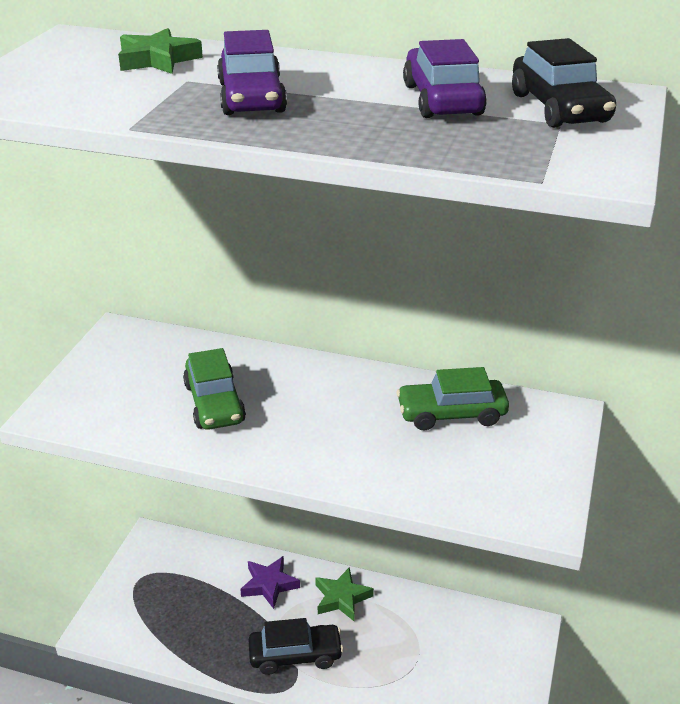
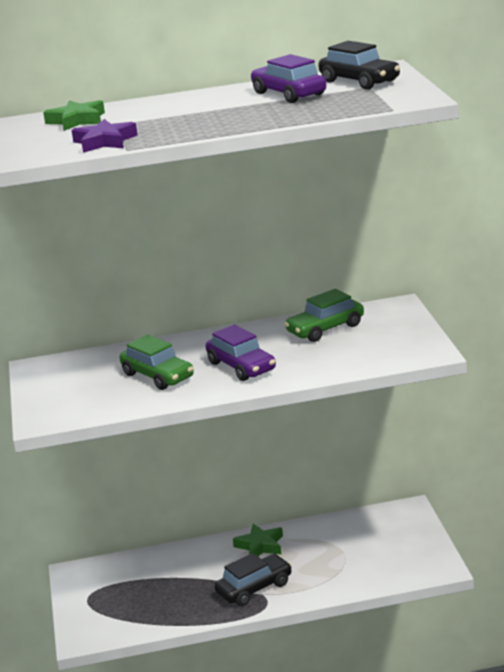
camera: 25 degrees left, 10 degrees down
(251, 97) = (174, 120): purple car -> purple car (241, 366)
(269, 585) = (197, 560): purple star -> purple star (105, 142)

